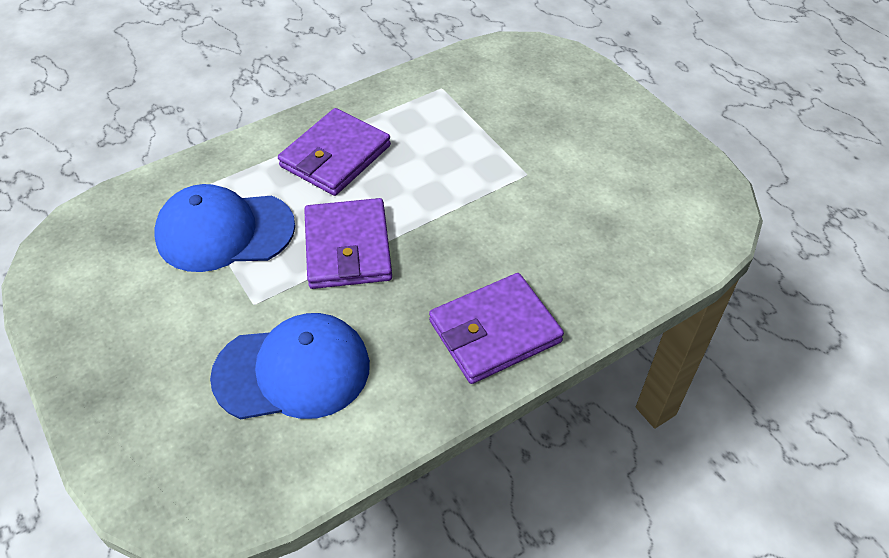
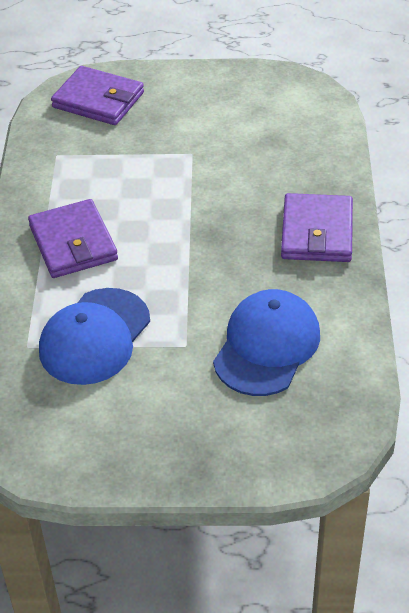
camera: 55 degrees left, 5 degrees down
(348, 248) = (177, 273): purple wallet -> purple wallet (98, 100)

